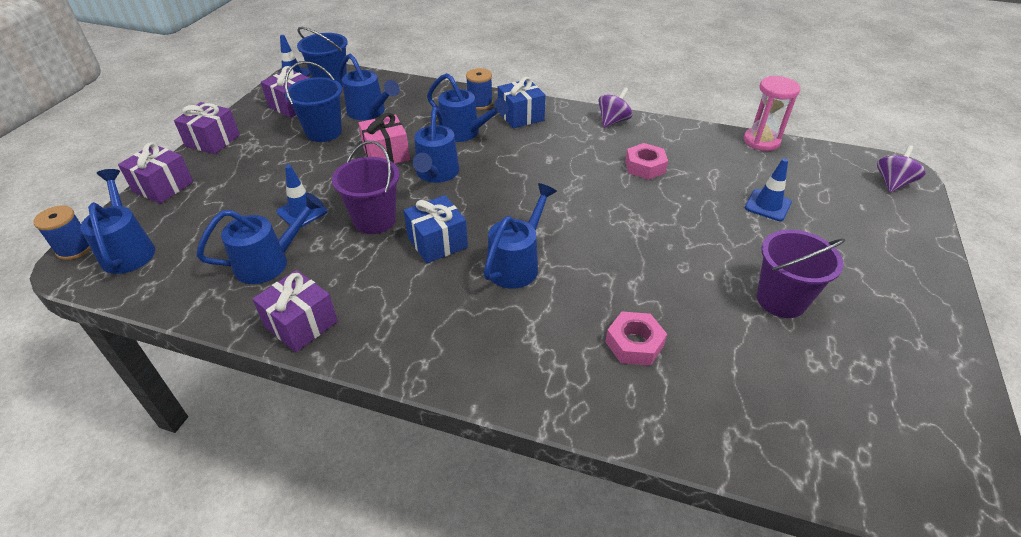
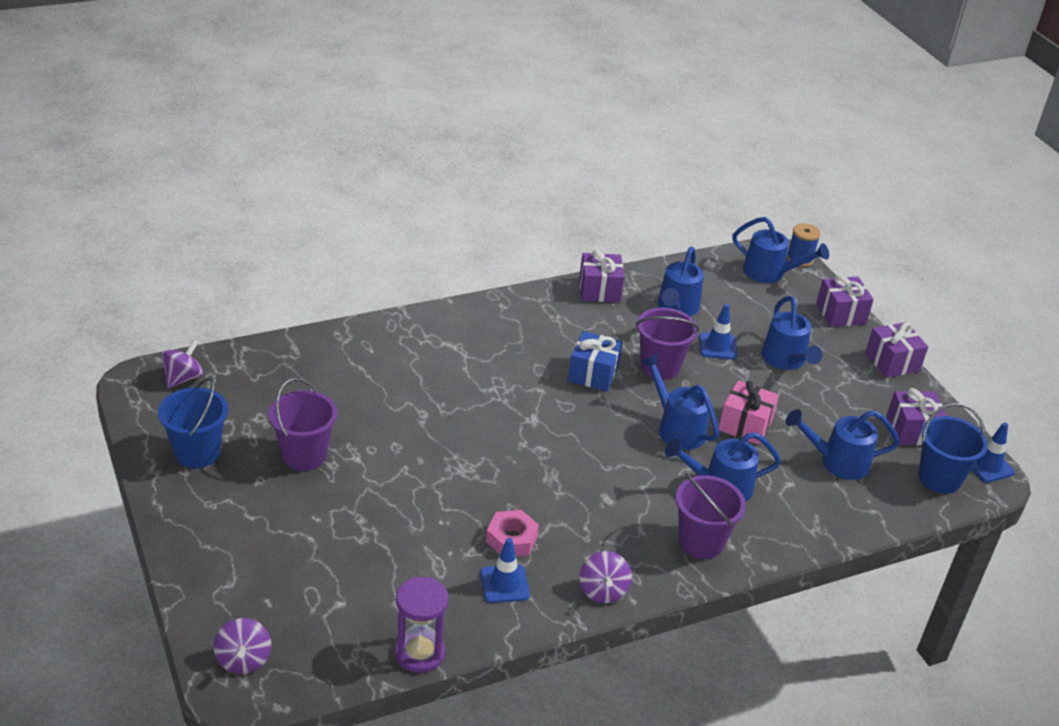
camera: 135 degrees right, 5 degrees down
(324, 132) = (831, 418): blue bucket -> blue bucket (197, 453)
(480, 103) = (763, 536): blue spool -> none
(517, 264) = (519, 387): blue watering can -> blue watering can (786, 360)
(521, 116) = (700, 542): blue gift -> purple bucket
(634, 344) = (388, 374): pink nut -> none
(761, 141) = (419, 653): pink hourglass -> purple hourglass
(767, 205) = (362, 552): blue traffic cone -> blue traffic cone (504, 584)
(905, 475) = (183, 378): none -> purple spinning top

